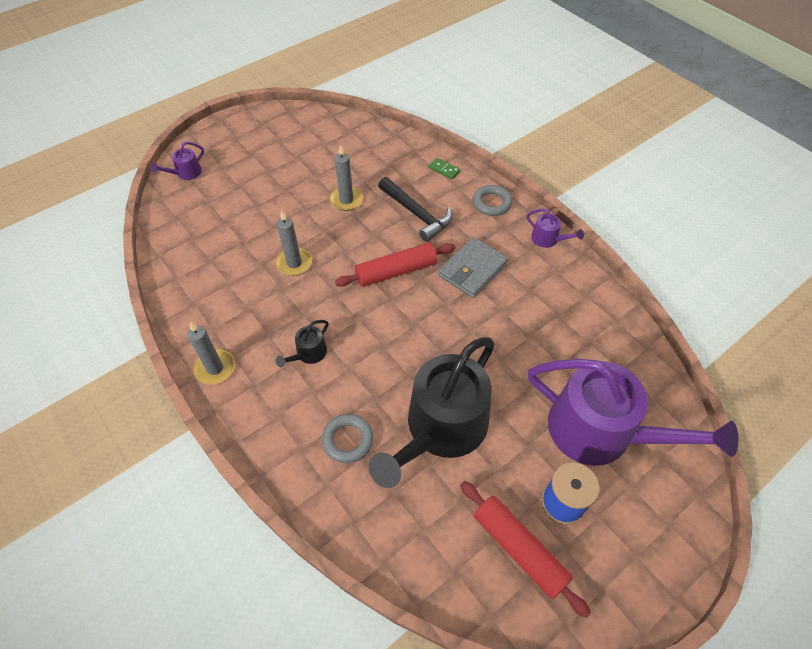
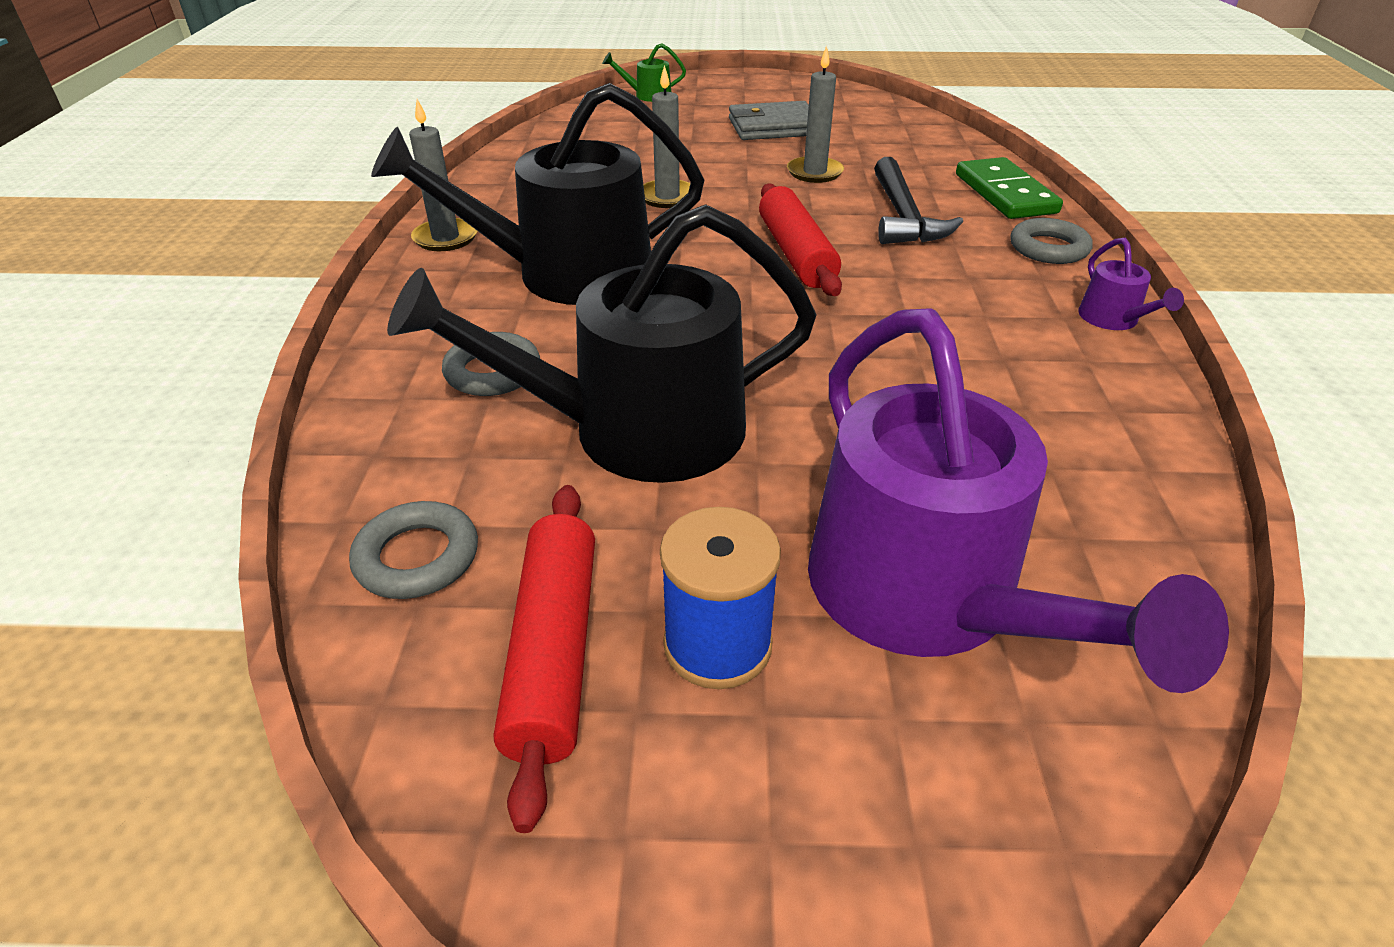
camera: 40 degrees right, 15 degrees down
(186, 173) = (648, 95): purple watering can -> green watering can
(308, 353) = (567, 274): black watering can -> black watering can, size x2.50
(396, 271) = (796, 253): red rolling pin -> red rolling pin turned 60 degrees clockwise
(432, 553) = (417, 557): none -> grey ring
(444, 169) = (1005, 194): green domino -> green domino, size x2.08
(472, 270) = (923, 298): grey wallet -> grey wallet (773, 127)

